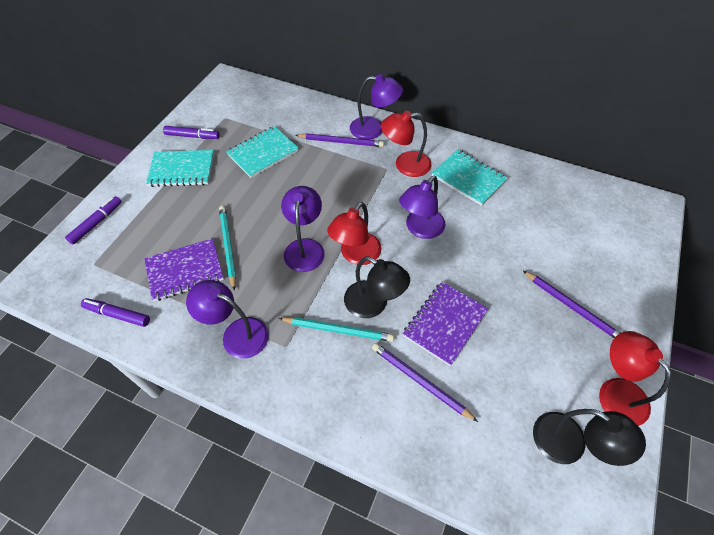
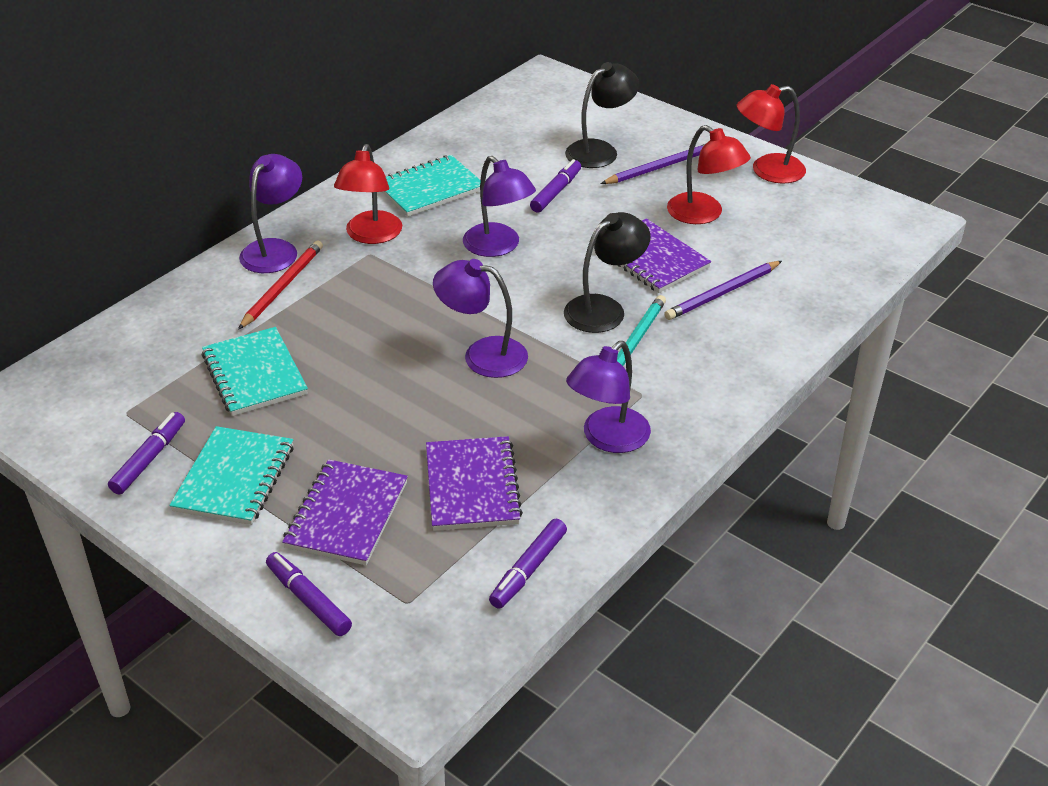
camera: 75 degrees left, 15 degrees down
(158, 221) = (347, 515): none -> purple notebook
(228, 246) = (443, 434): turquoise pencil -> none
(341, 142) = (282, 286): purple pencil -> red pencil
(356, 255) = (517, 310): red lamp -> red lamp (703, 214)
(501, 247) = (556, 192): none -> purple marker
(569, 444) = (816, 213): black lamp -> black lamp (600, 150)

